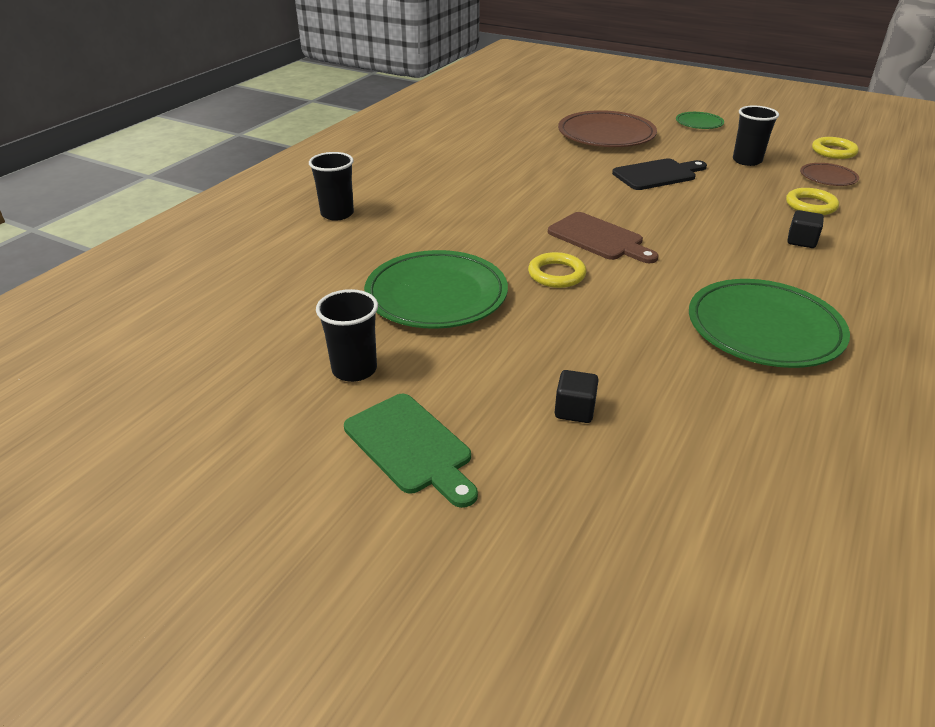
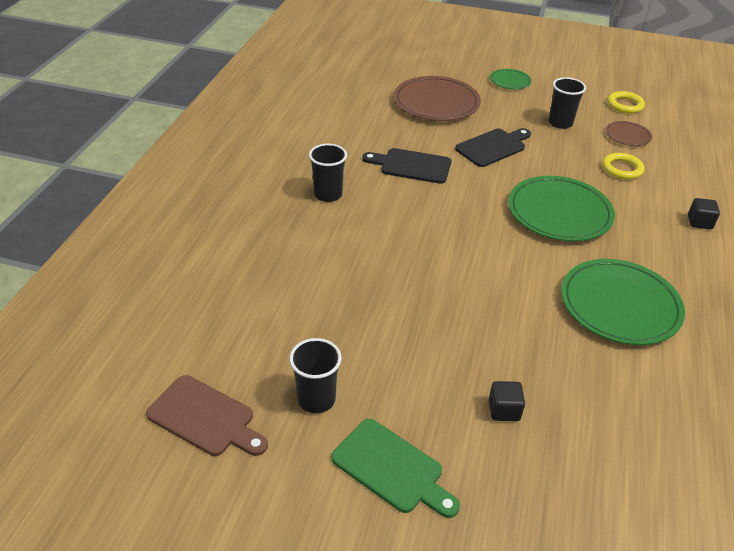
camera: 15 degrees left, 5 degrees up
(337, 214) = (232, 226): black cup -> black cup (328, 194)
(436, 295) = (354, 308): green plate -> green plate (559, 213)
(556, 182) = (411, 166): none -> black cutting board
(556, 274) = (445, 271): yellow ring -> none
(599, 238) = (467, 227): brown cutting board -> brown cutting board (205, 418)
(801, 241) = (624, 209): black cube -> black cube (699, 222)

